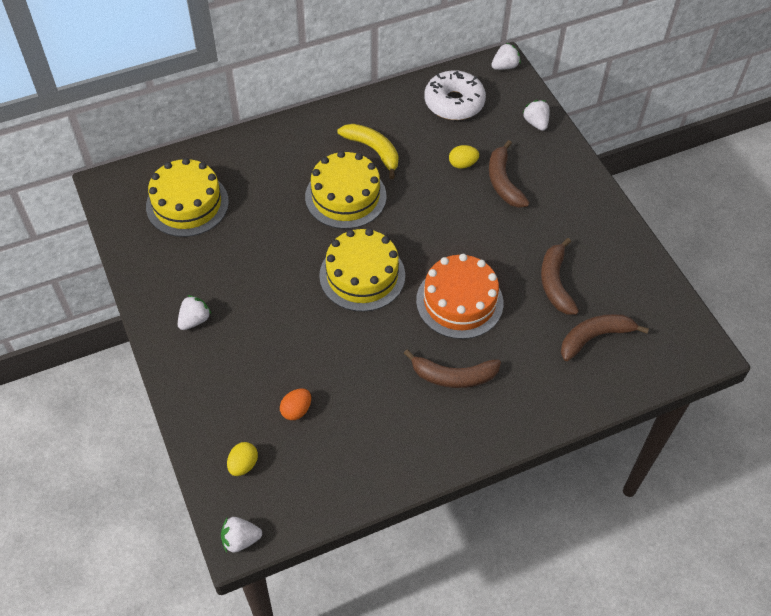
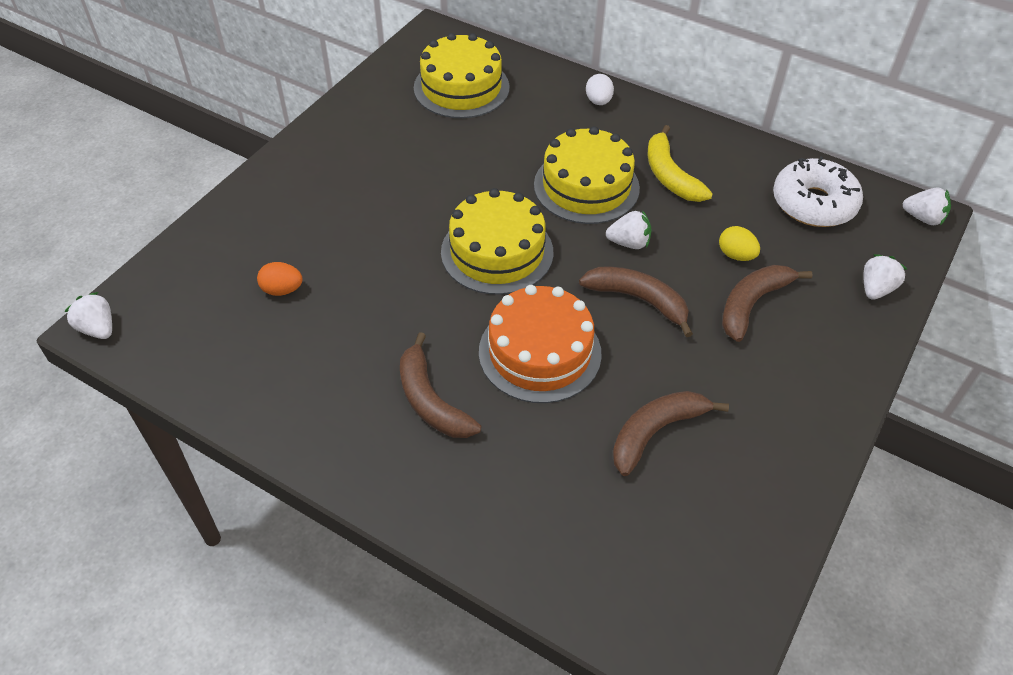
camera: 55 degrees right, 5 degrees down
(194, 320) = (331, 162): white strawberry -> white strawberry (629, 243)
(243, 465) = (188, 284): yellow egg -> none
(274, 141) = (598, 101): none -> white egg
(373, 150) = (670, 175): yellow banana -> yellow banana turned 150 degrees clockwise
(594, 337) = (611, 518): brown banana -> brown banana (638, 300)

